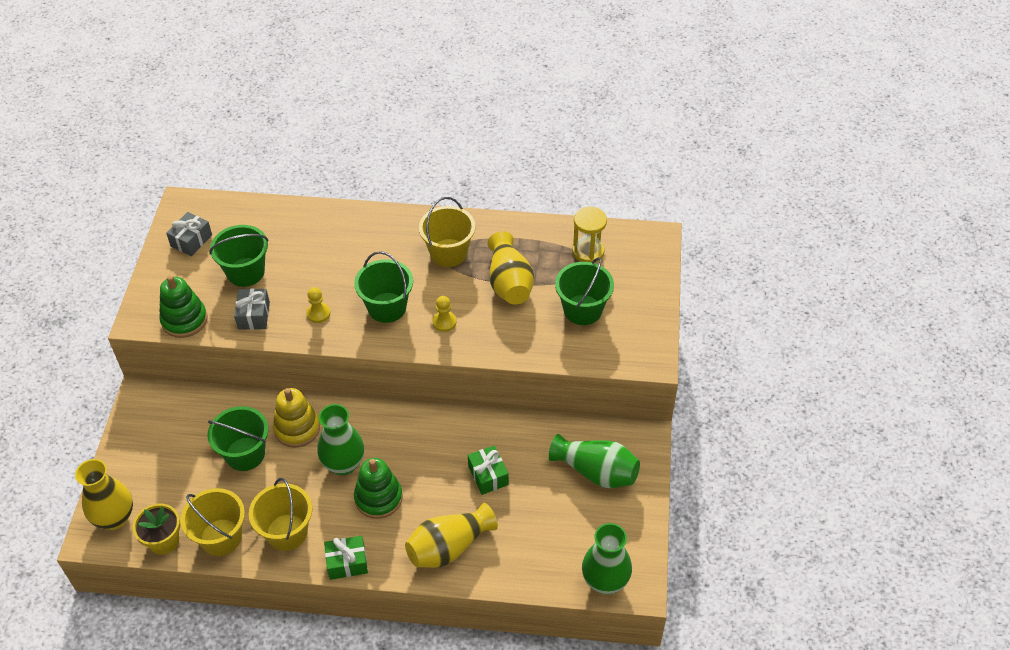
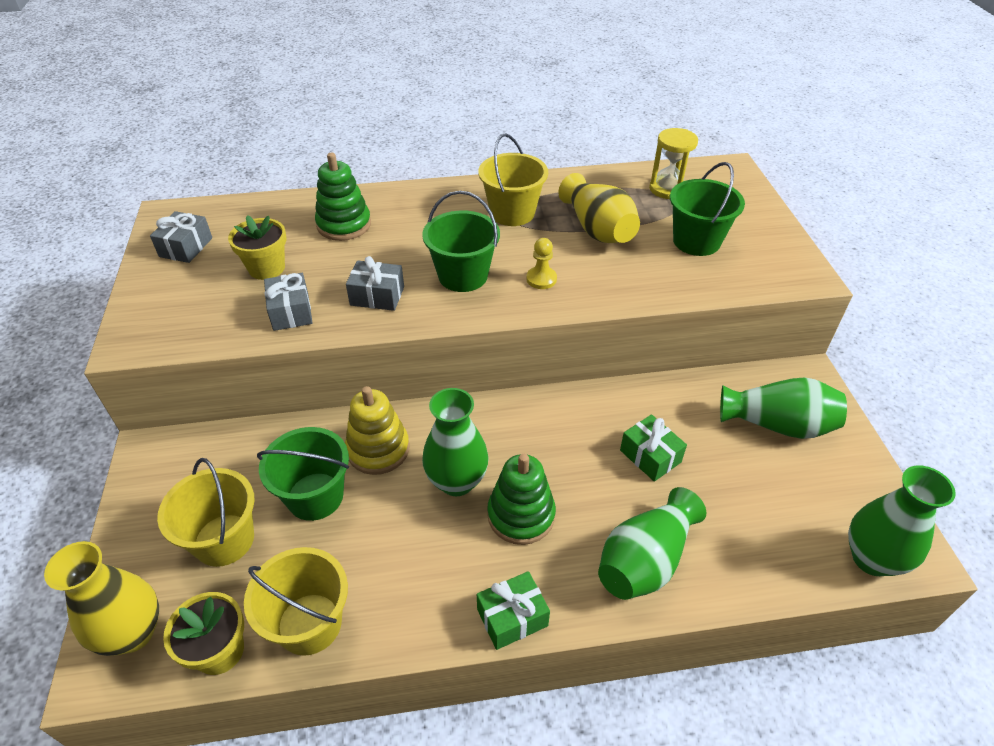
camera: 15 degrees left, 5 degrees down
(184, 320) = (194, 332): green stacking toy -> green stacking toy (344, 225)
(245, 272) = (267, 268): green bucket -> yellow flower pot
(287, 532) = (408, 592): yellow bucket -> yellow bucket (224, 540)
(318, 313) = (377, 296): yellow pawn -> grey gift
(449, 547) = (645, 560): yellow vase -> green vase

